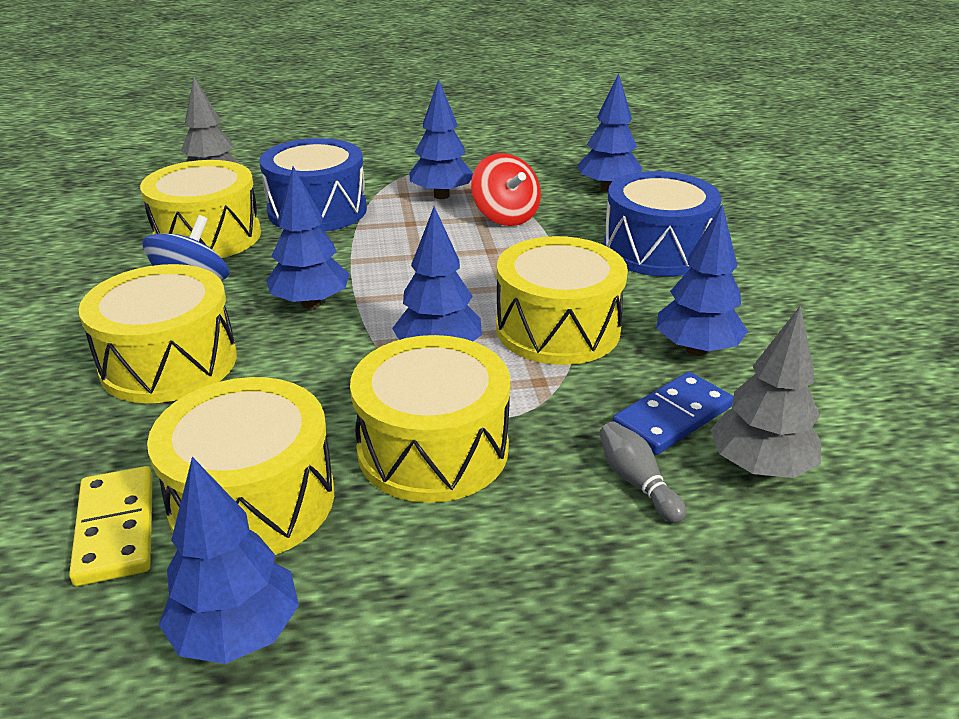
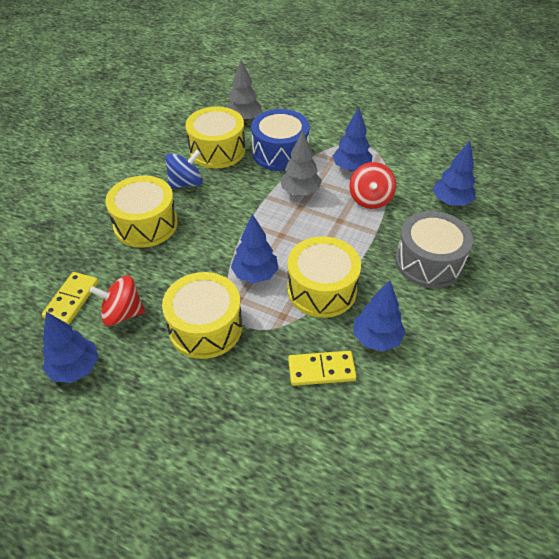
camera: 35 degrees right, 15 degrees up
(252, 500) = (122, 313): yellow drum -> red spinning top
(311, 303) = (226, 216): blue tree -> none
(637, 482) = (270, 393): grey bowling pin -> none
(656, 250) = (428, 262): blue drum -> grey drum
(672, 417) = (321, 370): blue domino -> yellow domino
(759, 467) = (331, 419): grey tree -> grey tree (300, 192)

